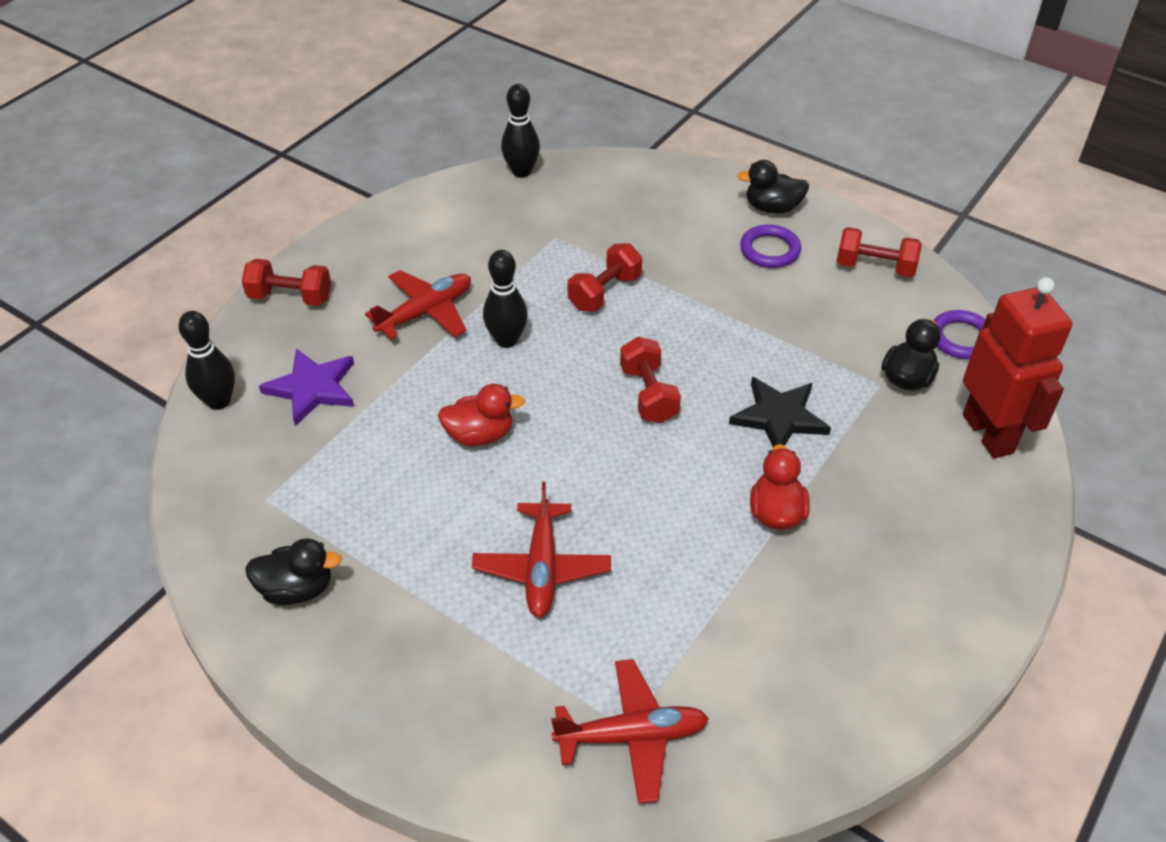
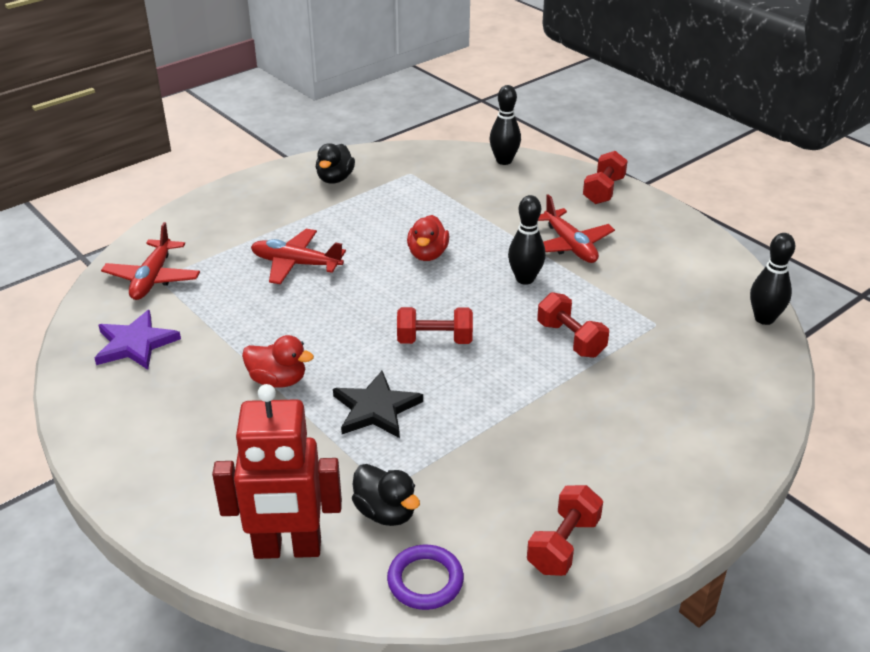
camera: 105 degrees right, 10 degrees down
(312, 388) = (503, 193): purple star -> purple star (135, 344)
(770, 250) = (610, 464): purple ring -> none
(772, 208) = (686, 487): black duck -> none

